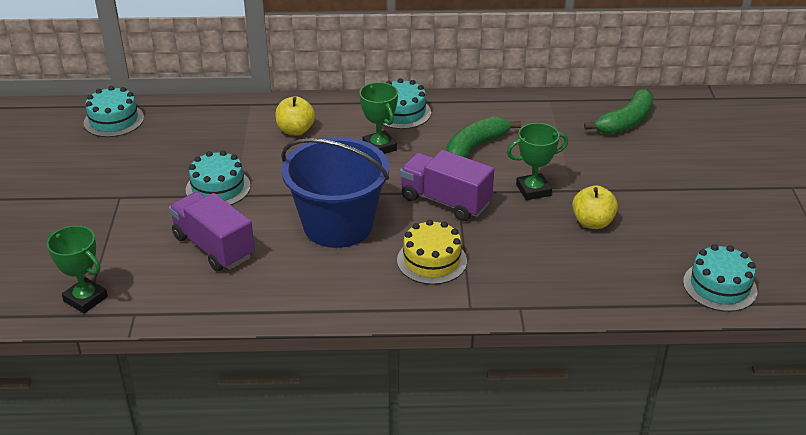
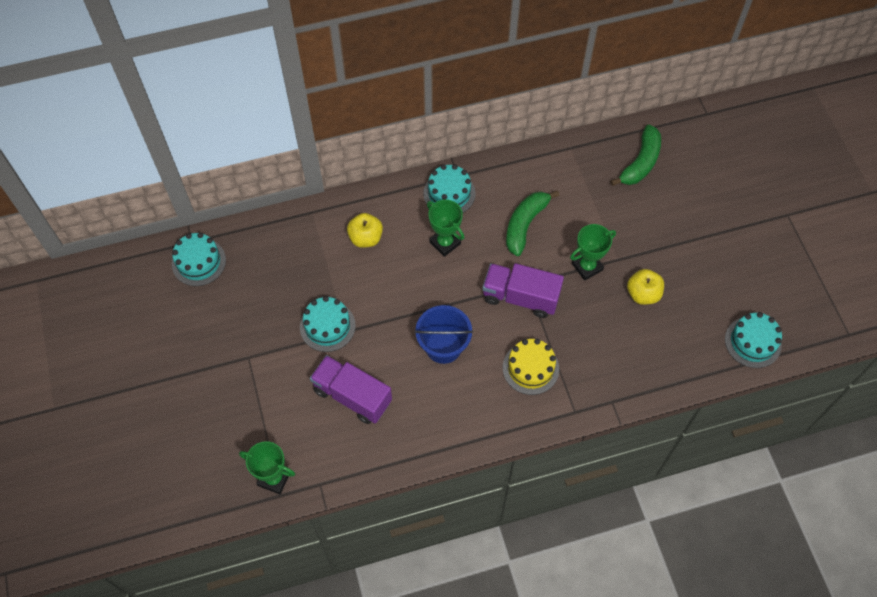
camera: 15 degrees left, 25 degrees up
(338, 225) = (443, 346): blue bucket -> blue bucket, size x0.64

